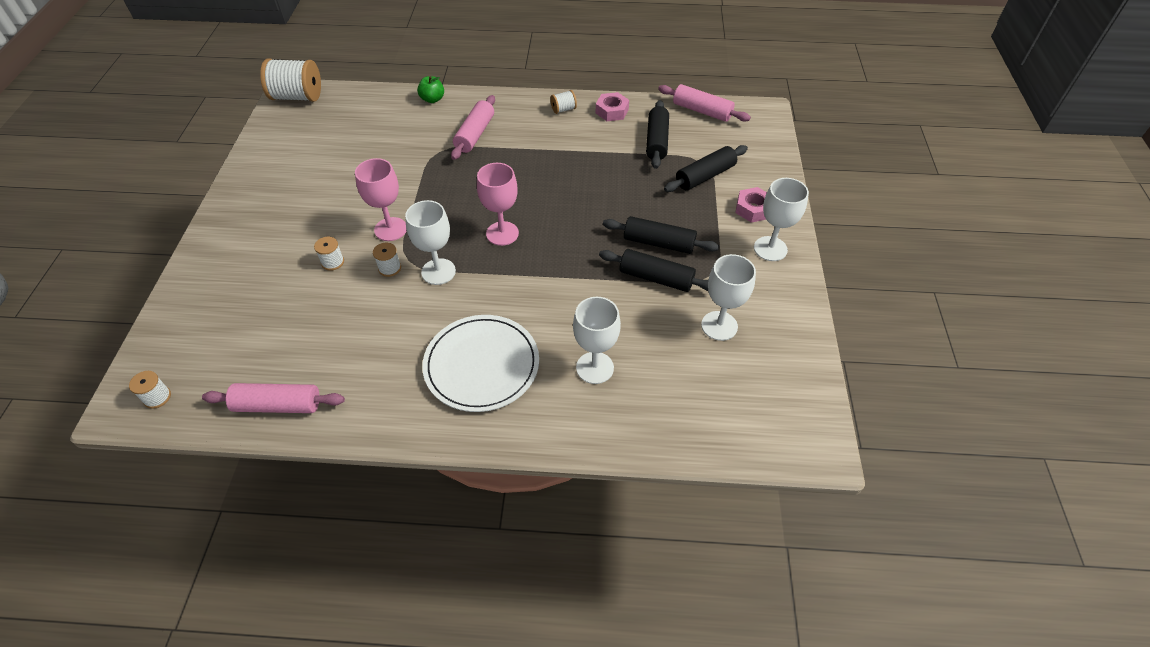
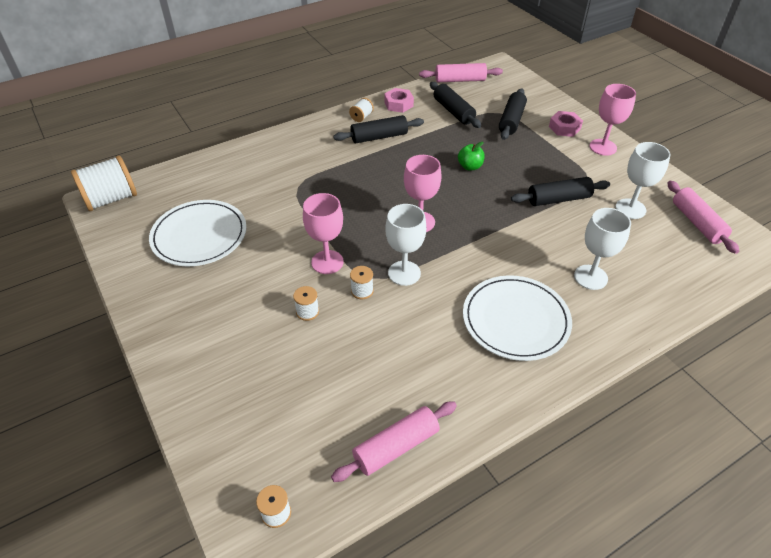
camera: 35 degrees left, 5 degrees down
(324, 157) = (199, 235): none -> white plate
(432, 99) = (245, 151): green apple -> green apple (470, 166)
(475, 134) = (313, 162): pink rolling pin -> pink rolling pin (697, 223)
(658, 243) = (533, 176): black rolling pin -> black rolling pin (379, 137)
(770, 249) = (603, 147): white goblet -> pink goblet

